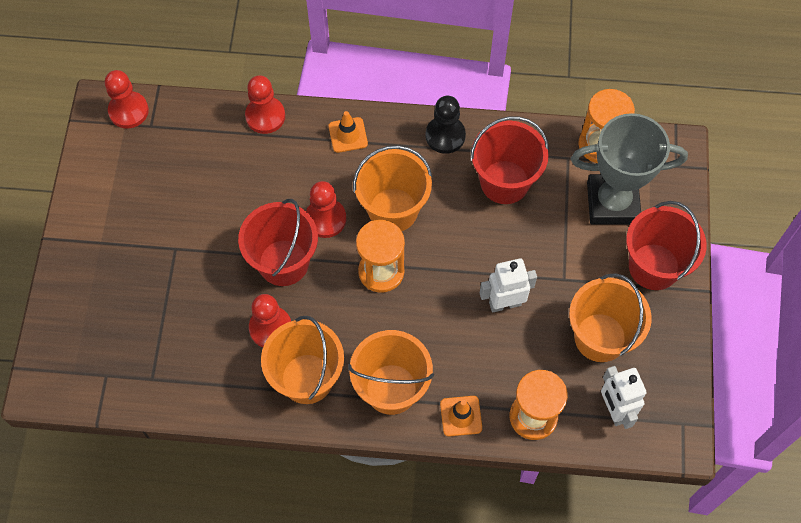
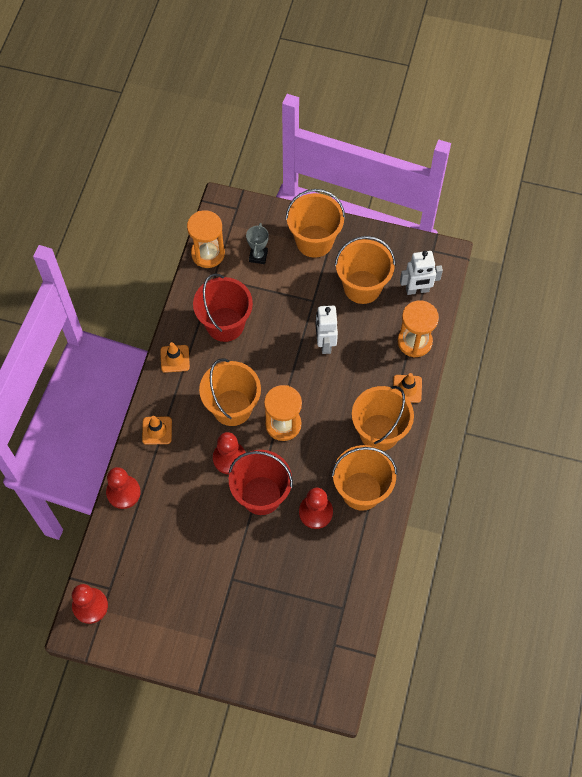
camera: 80 degrees left, 0 degrees up
(445, 136) = (175, 359): black pawn -> orange traffic cone
(612, 203) = (258, 256): grey trophy -> grey trophy, size x0.45
(654, 266) = (314, 241): red bucket -> orange bucket

